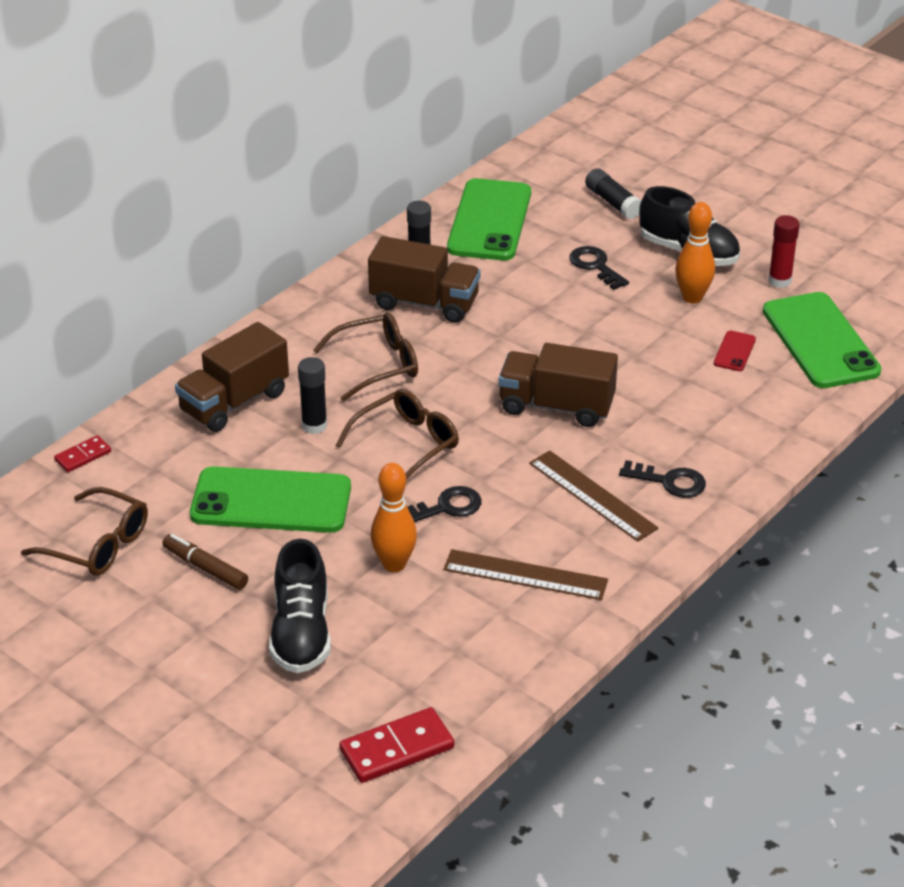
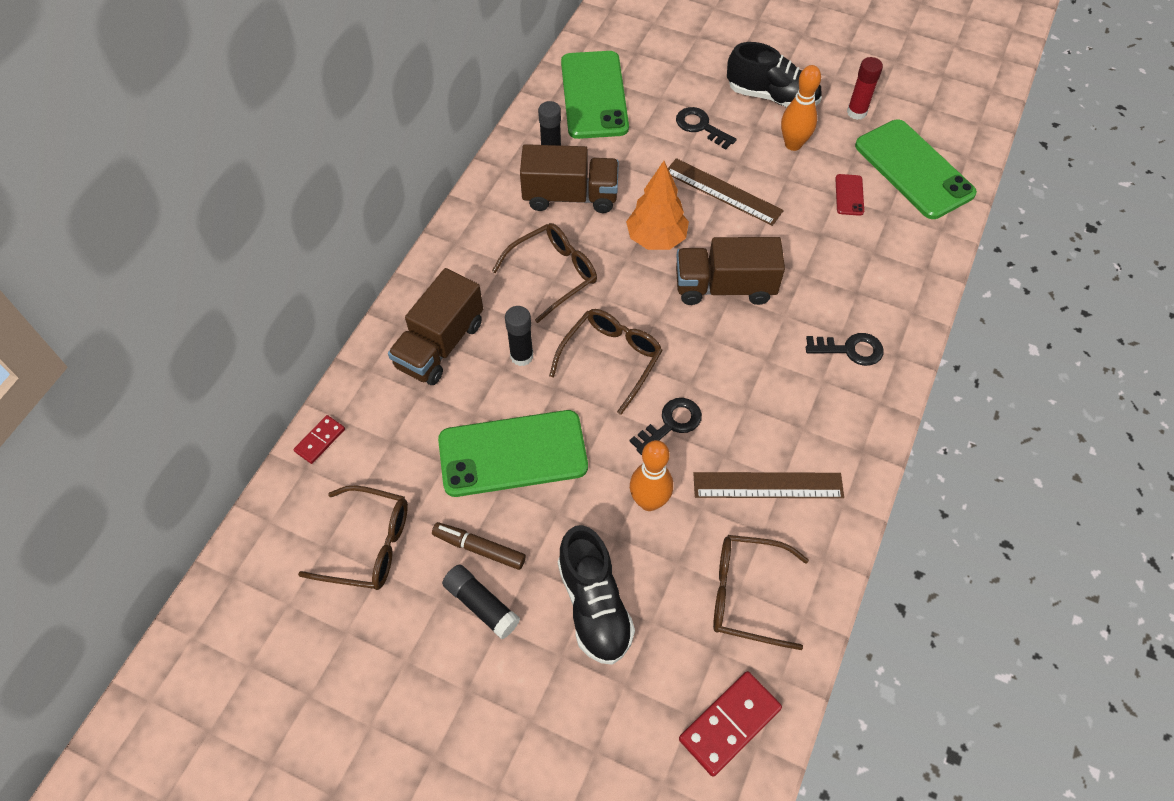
camera: 15 degrees left, 20 degrees up
(461, 655) = (746, 594): none -> brown glasses
(501, 354) = (656, 239): none -> orange tree
(592, 495) = (791, 380): brown ruler -> brown ruler (723, 192)
(613, 202) = (690, 56): black glue stick -> black glue stick (481, 604)

